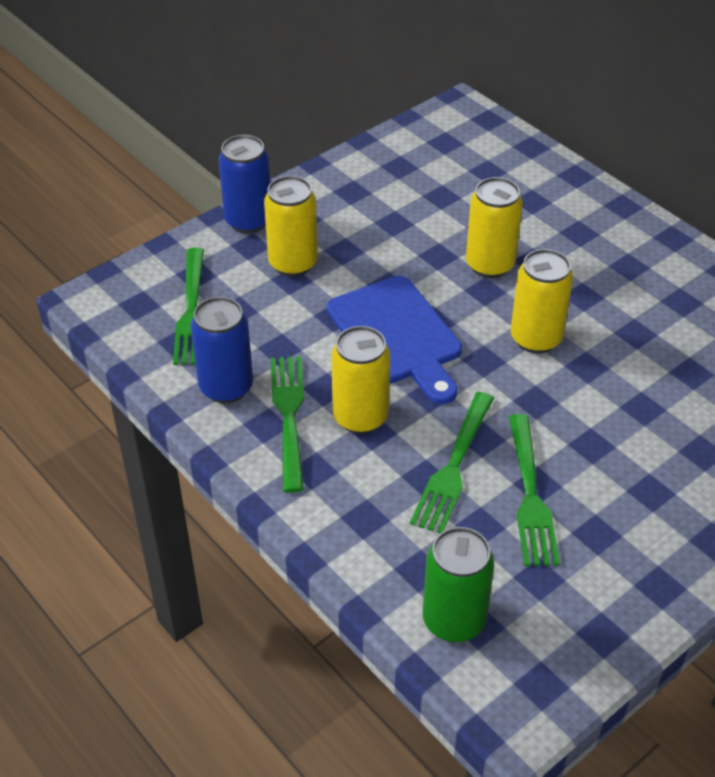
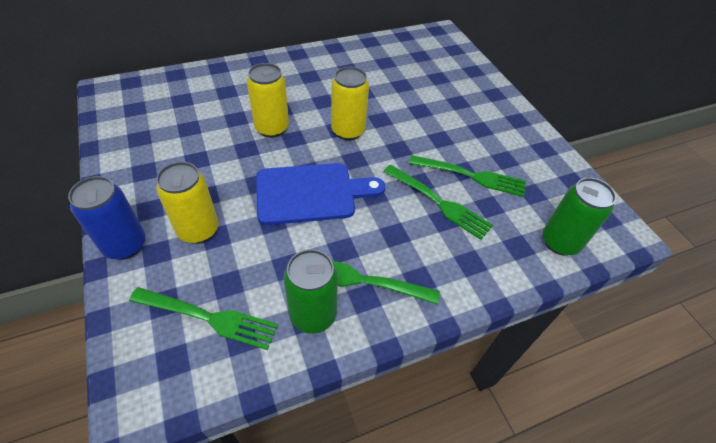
camera: 75 degrees left, 5 degrees up
(226, 387) = (313, 315): blue can -> green can
(360, 417) = (379, 237): yellow can -> none

